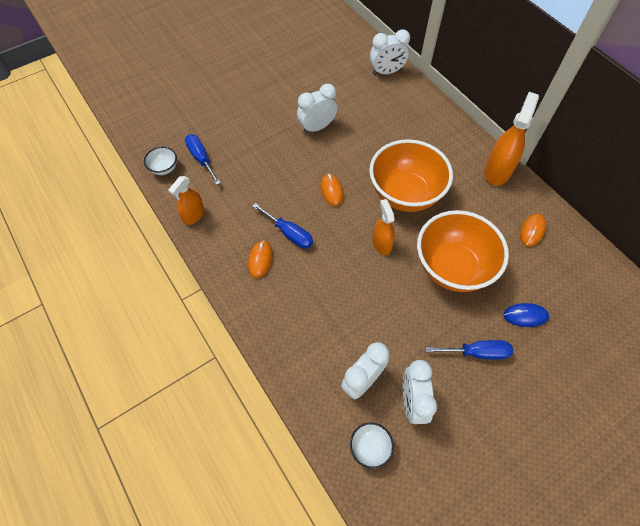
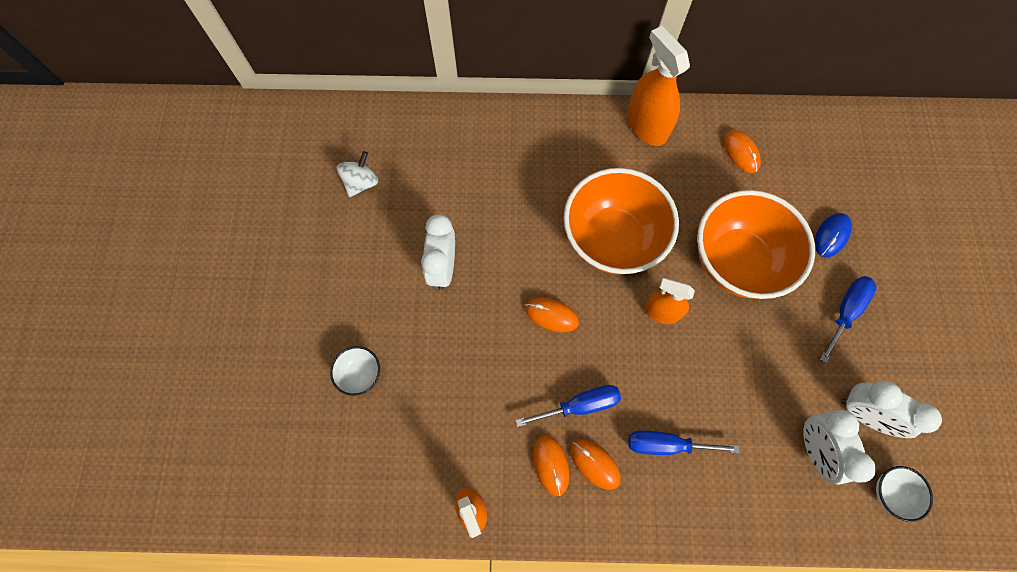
camera: 55 degrees left, 10 degrees up
(164, 169) = (366, 504): white bowl -> white bowl (360, 374)
(201, 158) = (385, 443): blue screwdriver -> blue screwdriver (666, 444)
(244, 238) = (551, 465): none -> orange mouse
(333, 68) = (361, 183): none -> white spinning top
(386, 72) = (418, 128): white clock -> none

